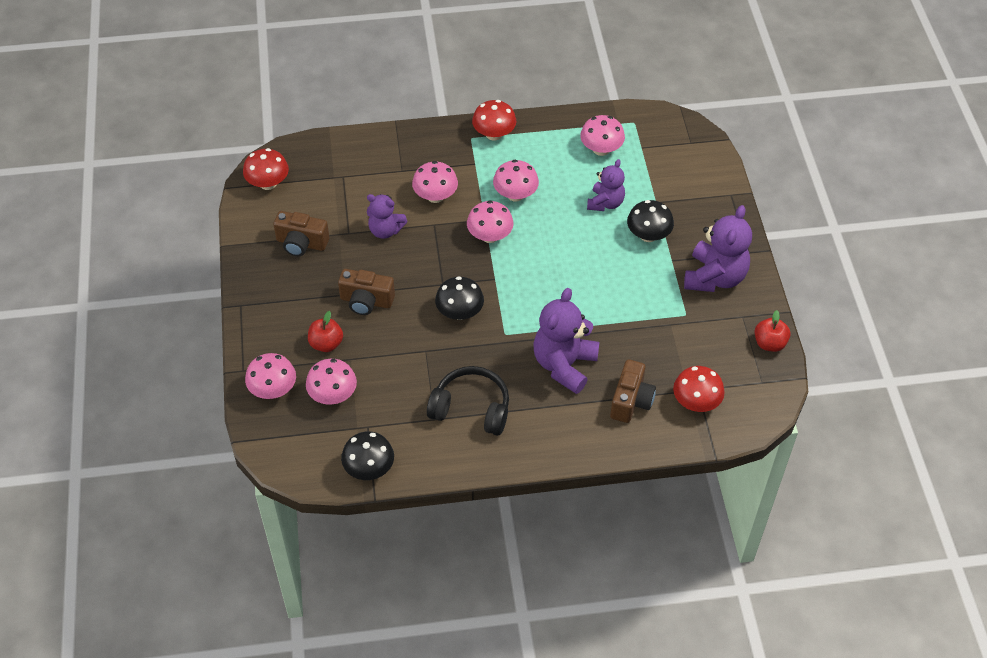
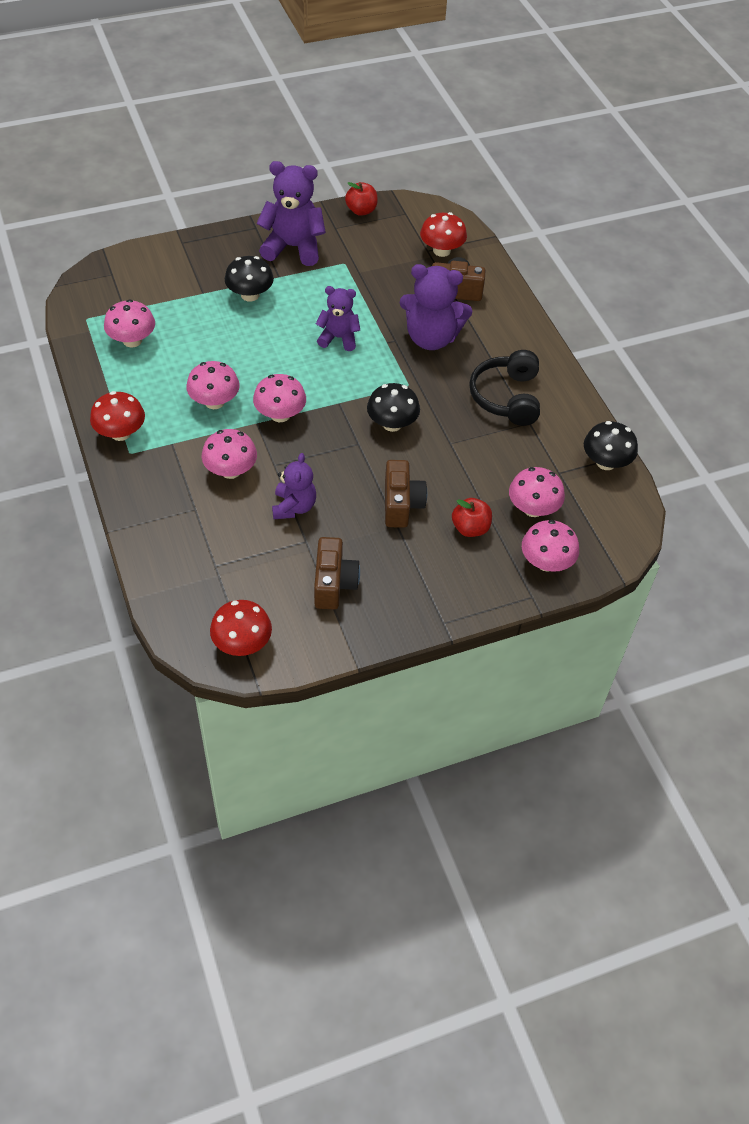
camera: 105 degrees left, 0 degrees up
(605, 203) = (212, 329): purple teddy bear -> purple teddy bear (338, 338)

